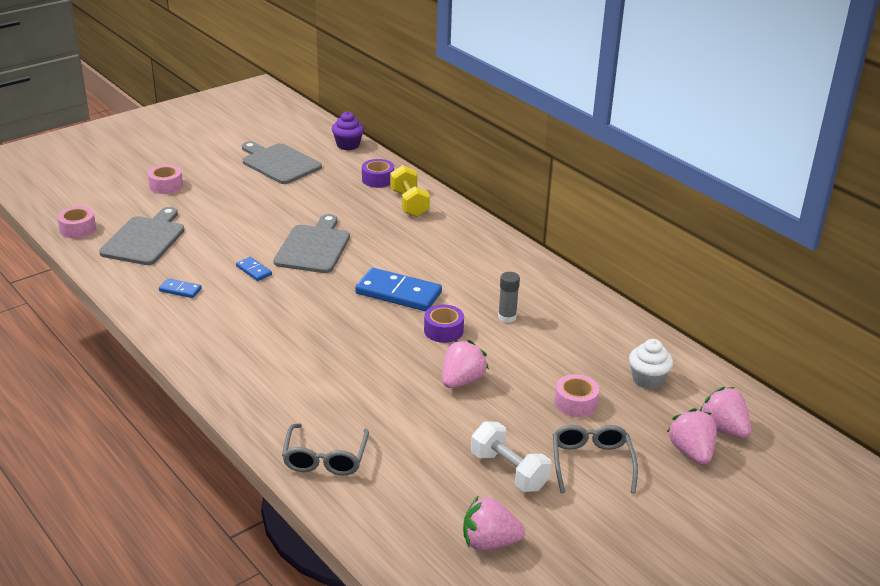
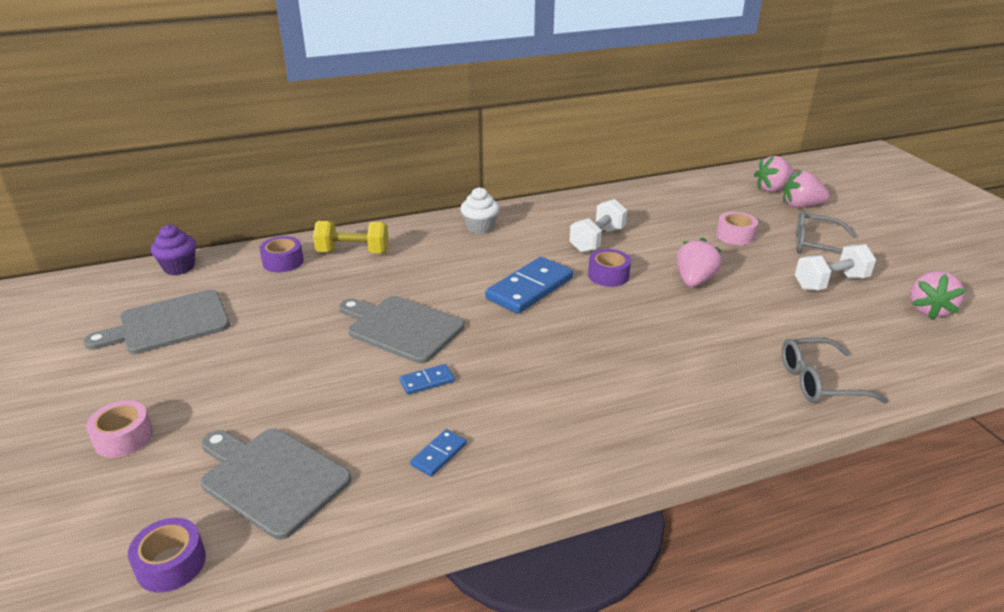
camera: 70 degrees left, 0 degrees up
(78, 229) = (171, 564): pink tape -> purple tape
(325, 458) = (819, 381): grey glasses -> grey glasses turned 150 degrees clockwise
(462, 381) = (694, 281): pink strawberry -> pink strawberry turned 60 degrees clockwise
(507, 317) = (597, 240): grey glue stick -> white dumbbell
(647, 380) = (707, 201): white cupcake -> white cupcake (480, 227)

